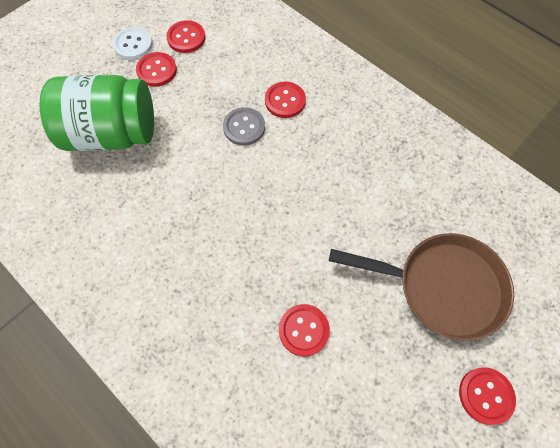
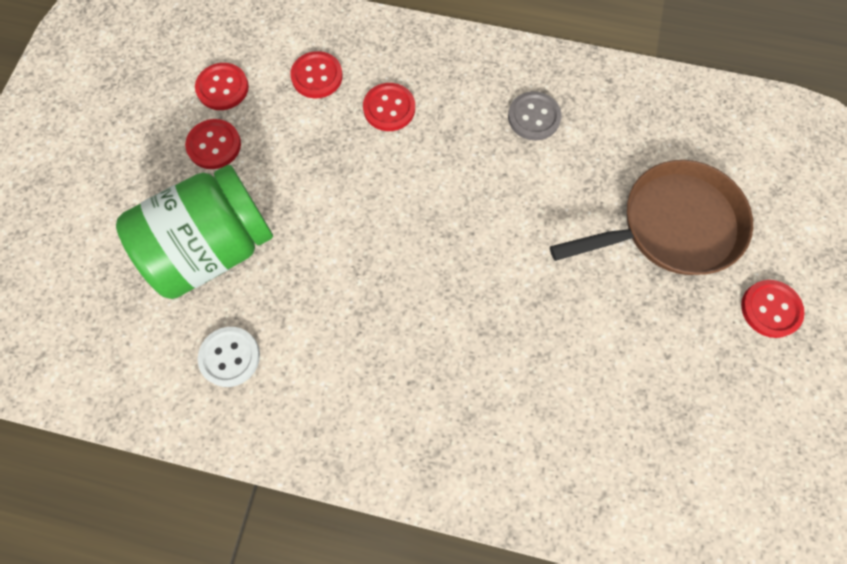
camera: 30 degrees left, 5 degrees up
(133, 44) = (162, 127): white button -> white button (230, 357)
(244, 127) = (363, 162): grey button -> grey button (534, 117)
(303, 330) = (567, 346): red button -> red button (317, 76)

